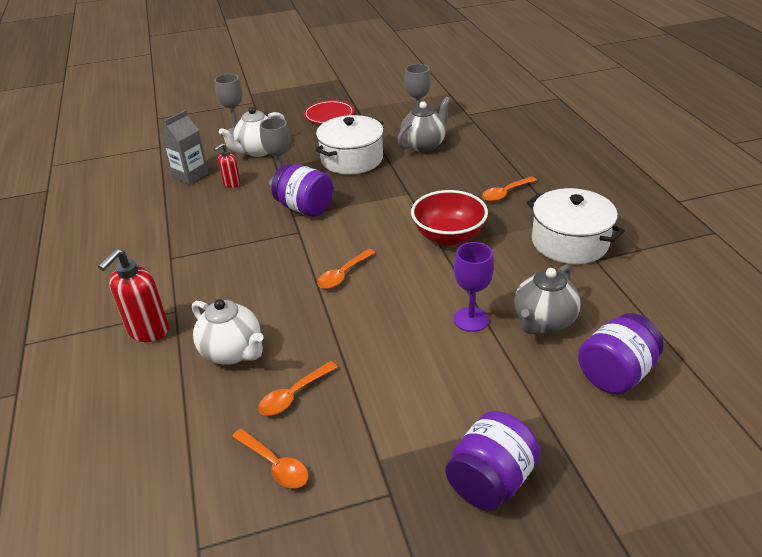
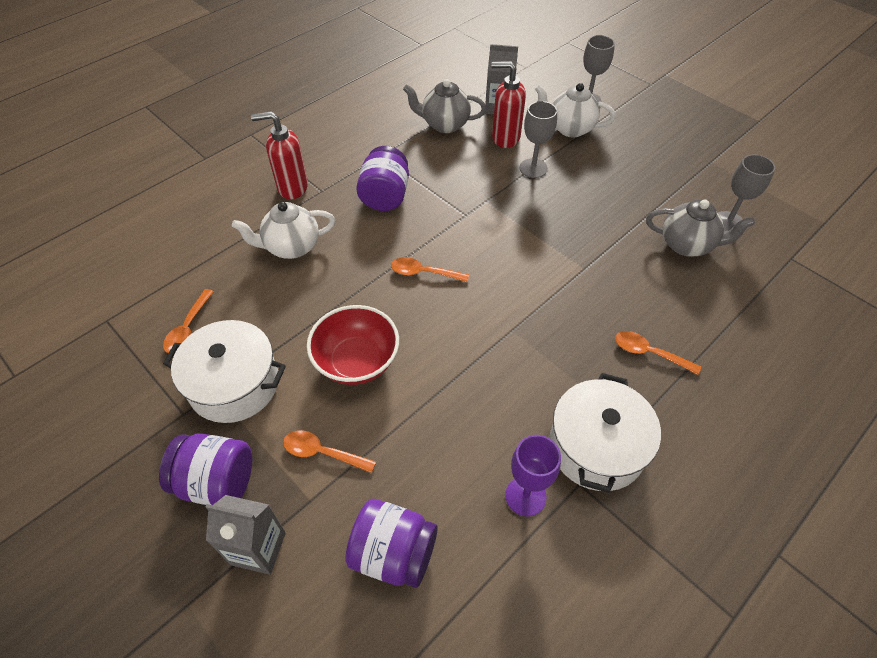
camera: 60 degrees right, 15 degrees up
(231, 184) = (505, 138): red soap dispenser -> red soap dispenser, size x1.74
(233, 352) = (291, 247): white teapot -> white teapot turned 60 degrees clockwise
(293, 395) = (261, 306): orange spoon -> orange spoon (322, 452)
(305, 208) = (503, 202): purple jar -> purple jar (385, 196)
(329, 115) = (678, 146): red plate -> none
(352, 159) = (611, 199): white pot -> white pot (234, 384)
(448, 236) = (533, 330): red bowl -> red bowl (357, 361)
(471, 319) = (413, 396): purple goblet -> purple goblet (525, 496)
(543, 322) = (441, 461): grey teapot -> grey teapot (444, 124)
(577, 464) = (258, 548): none -> grey carton

